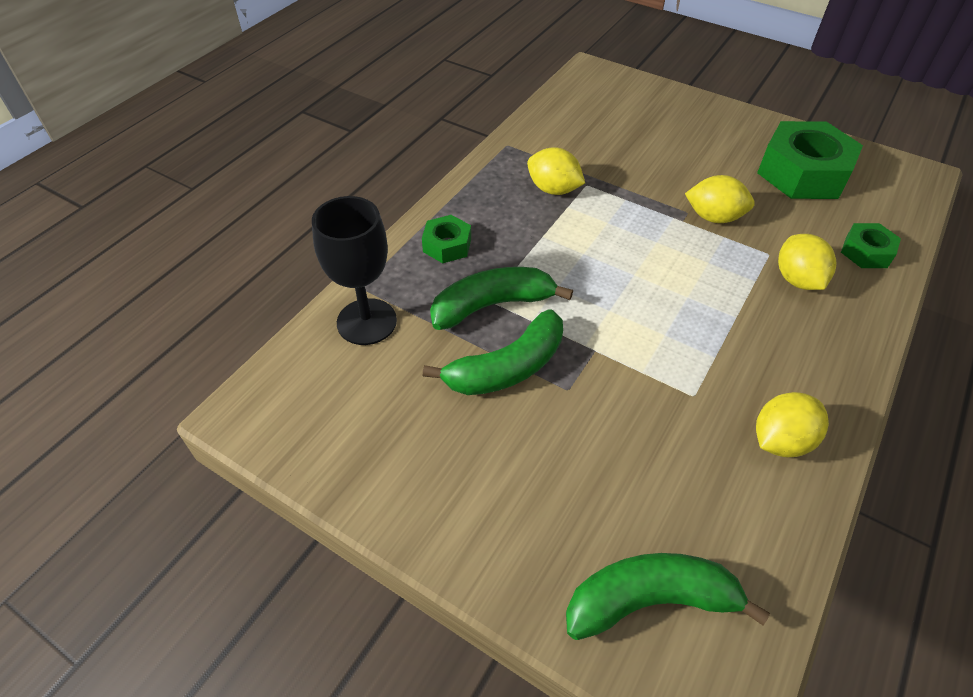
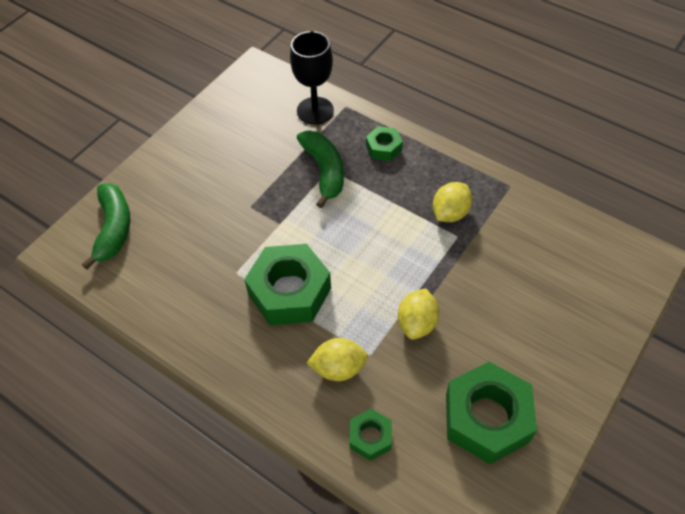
camera: 95 degrees right, 5 degrees up
(507, 368) = (271, 177): green banana -> none
(707, 331) = (289, 291): none -> green nut
(780, 440) = (193, 314): yellow lemon -> none

